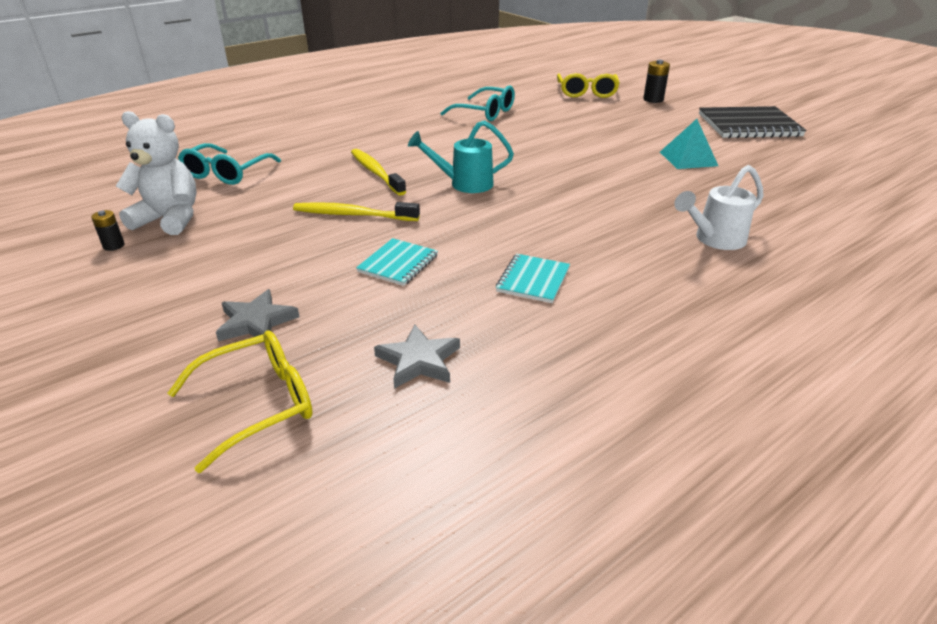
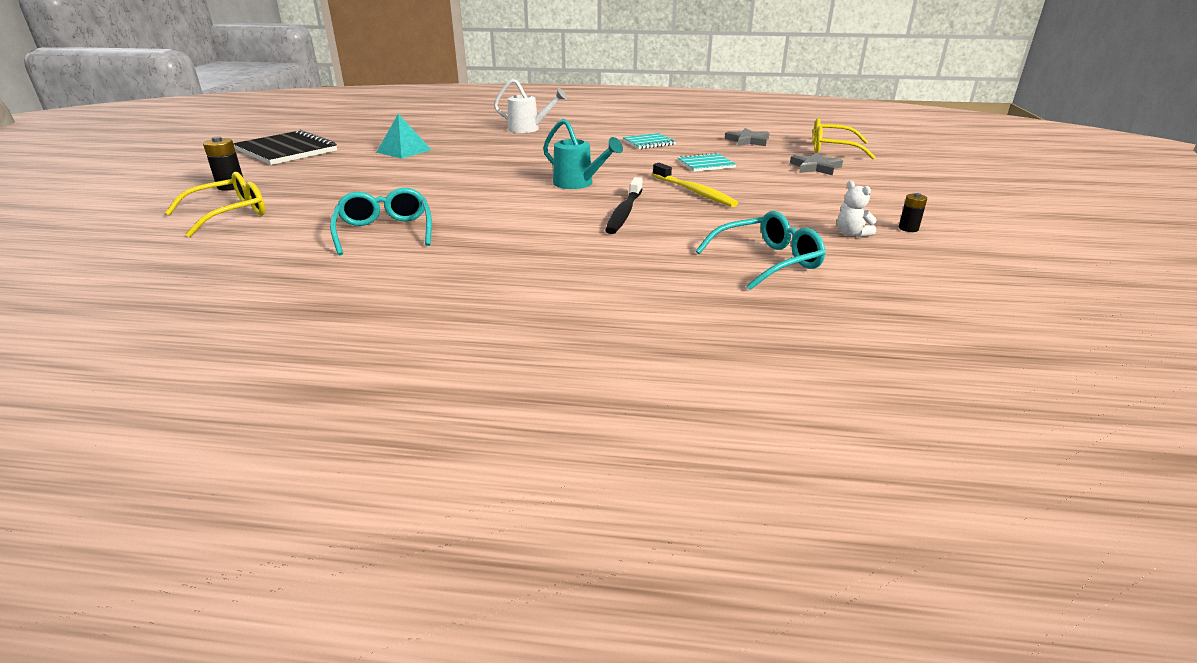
camera: 135 degrees left, 5 degrees down
(170, 219) = (851, 234): white teddy bear -> white teddy bear, size x0.49
(376, 172) = (624, 212): yellow toothbrush -> black toothbrush

